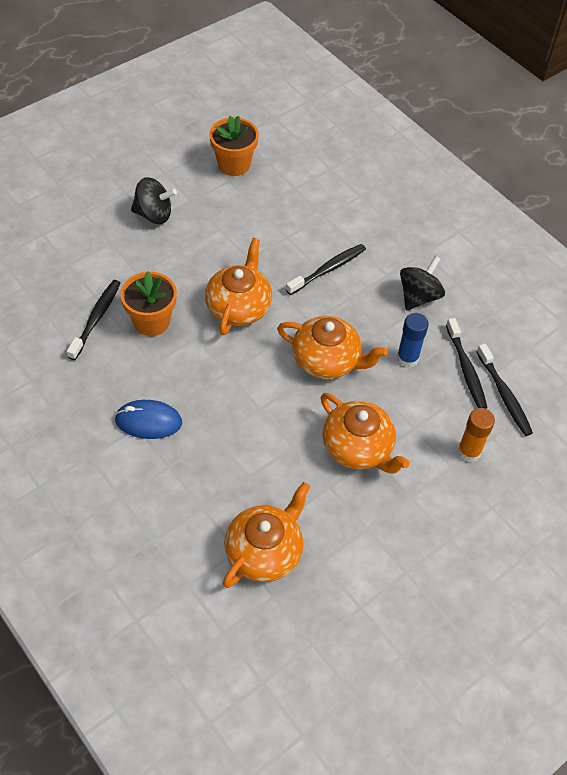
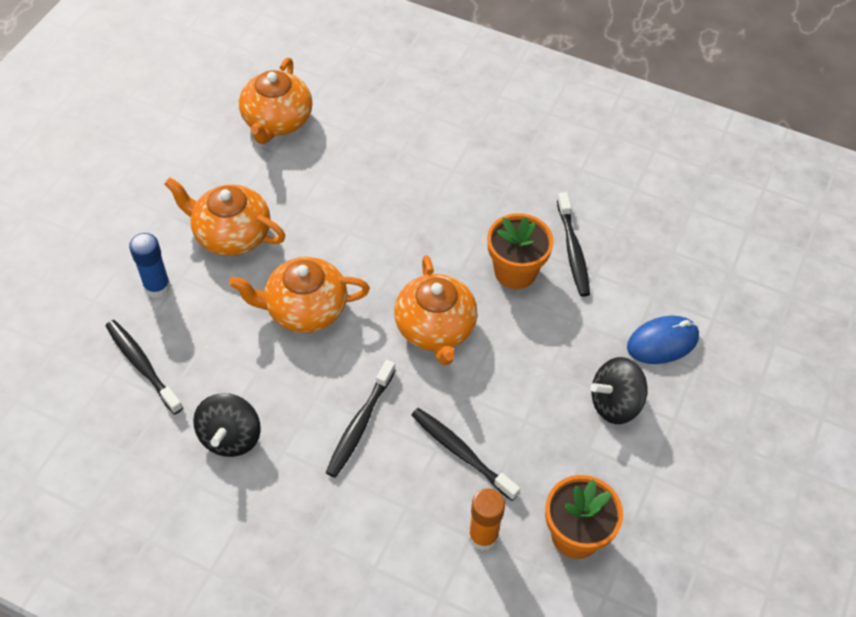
camera: 155 degrees right, 0 degrees up
(148, 421) = (446, 178): blue mouse -> blue mouse (662, 342)
(407, 358) = (215, 349): blue glue stick -> blue glue stick (157, 287)
(469, 452) = (114, 275): orange glue stick -> orange glue stick (483, 536)
(504, 395) = (89, 353): black toothbrush -> black toothbrush (461, 453)

